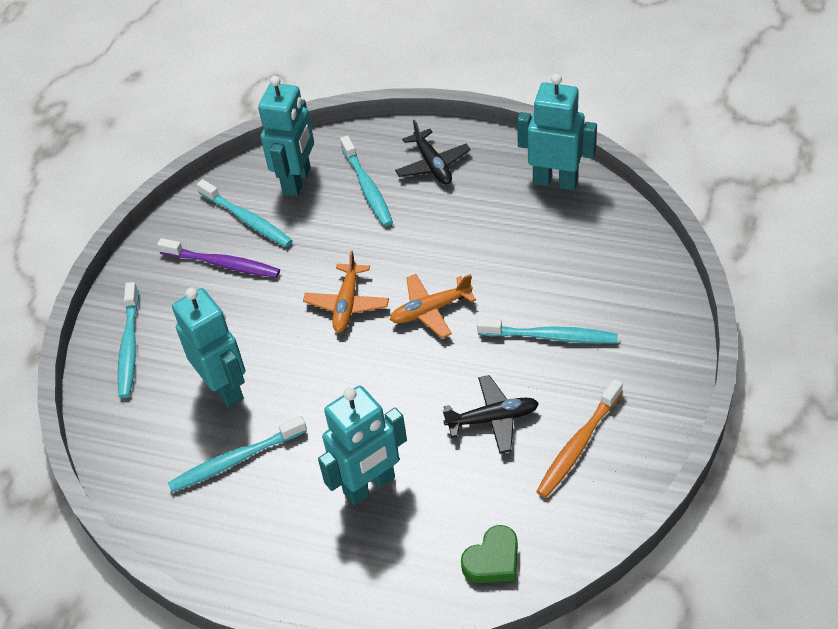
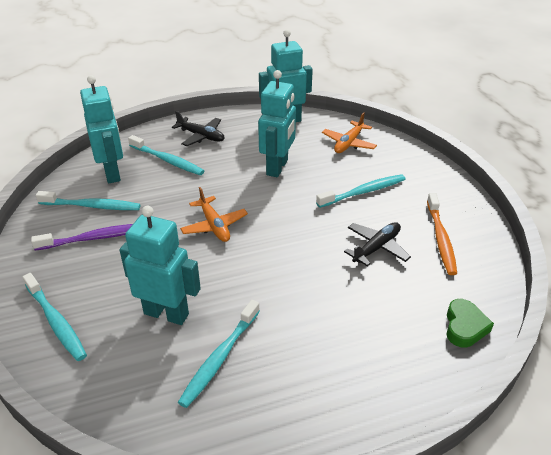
camera: 40 degrees left, 10 degrees down
(369, 486) = (338, 324): turquoise robot -> turquoise robot (277, 167)
(430, 310) = (275, 207): orange plane -> orange plane (348, 143)

